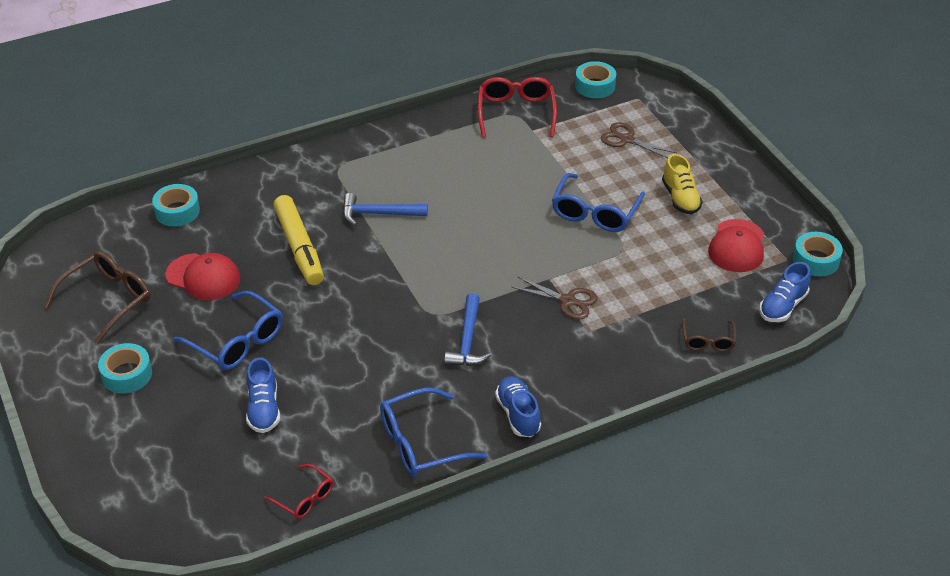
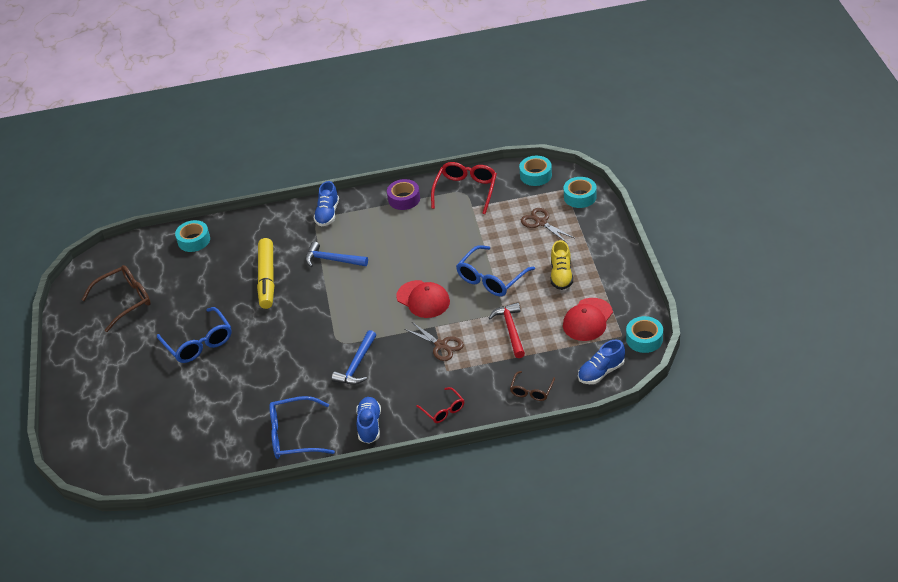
camera: 20 degrees right, 0 degrees up
(127, 374) = (118, 356): turquoise tape -> turquoise tape (580, 197)
(203, 277) = (193, 292): red cap -> red cap (423, 299)
(263, 409) = (198, 394): blue shoe -> blue shoe (327, 214)
(304, 498) = (201, 462): red glasses -> red glasses (443, 410)
(441, 130) = (404, 199): none -> purple tape
(648, 270) = (511, 330): none -> red hammer

